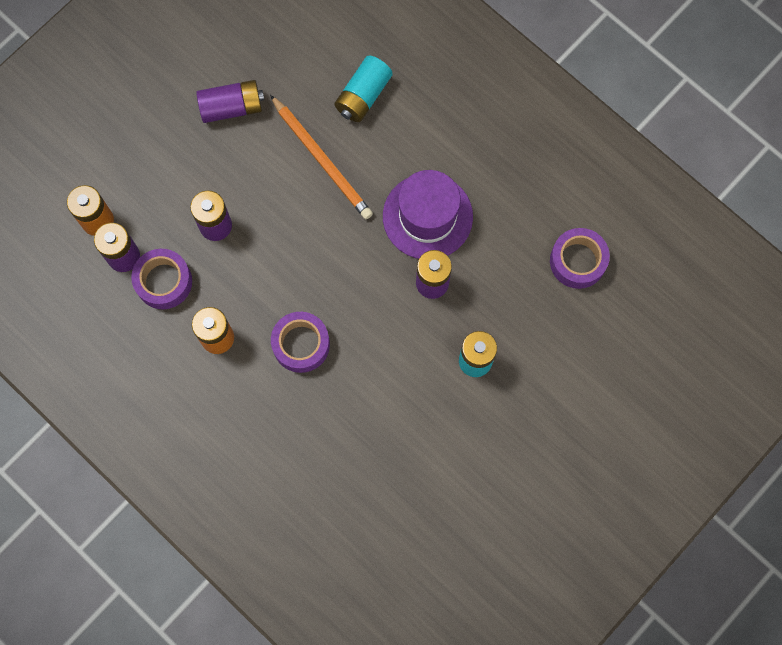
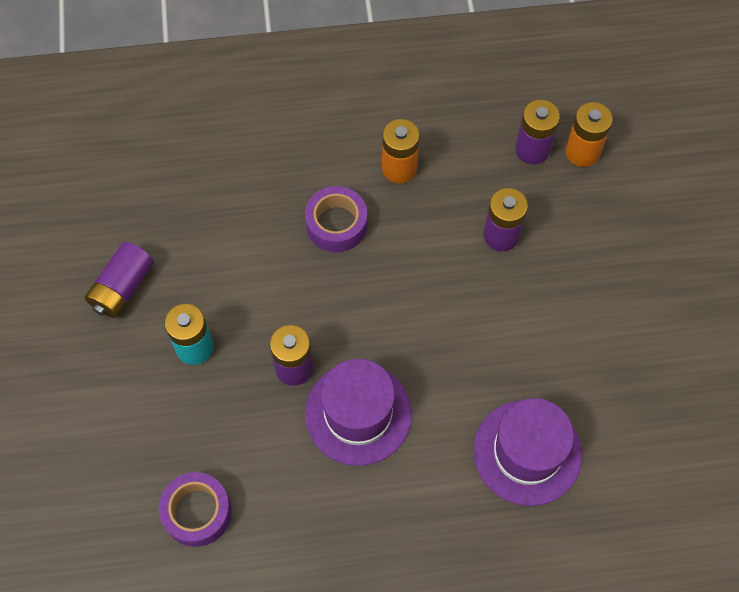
camera: 130 degrees right, 10 degrees down
(164, 282) = (483, 163): purple tape -> none
(232, 107) = (607, 328): purple battery -> purple battery (122, 287)
(322, 160) = (491, 366): orange pencil -> none
(363, 96) = (527, 452): turquoise battery -> purple hat

